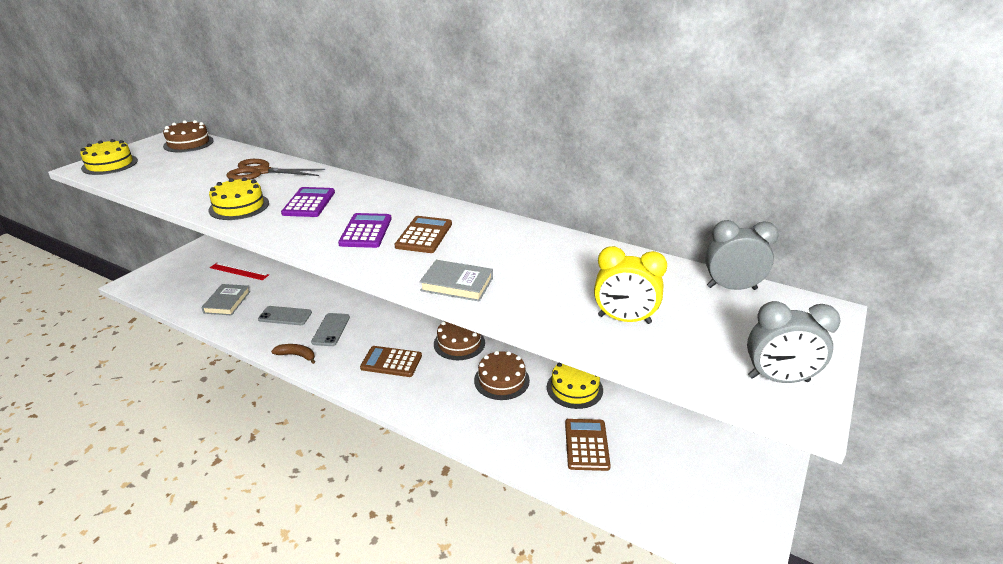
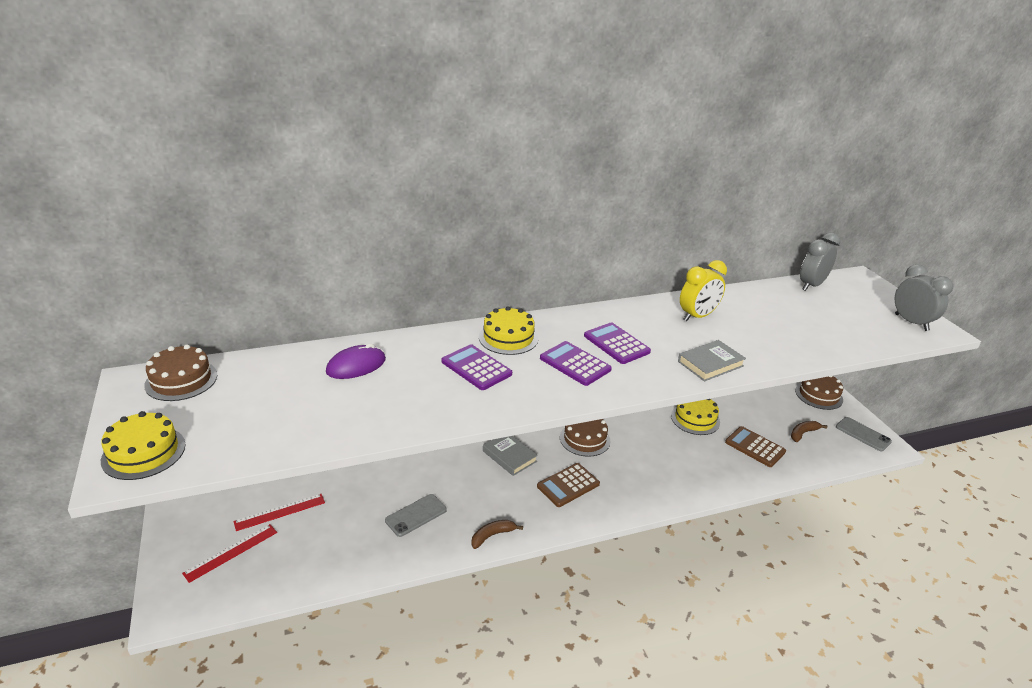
camera: 50 degrees left, 0 degrees up
(191, 276) = (231, 552): none -> red ruler
(227, 302) = (332, 545): grey book -> grey book (509, 456)
(239, 206) = (426, 405): yellow cake -> yellow cake (508, 338)
(261, 172) = (356, 366): brown scissors -> purple mouse
(331, 330) = (477, 497): grey phone -> grey phone (863, 434)
(424, 235) = (616, 344): brown calculator -> purple calculator
(501, 380) = (652, 444): brown cake -> brown cake (818, 395)
(624, 319) = (815, 331): yellow clock -> yellow clock (697, 316)
(662, 471) = (803, 433): none -> brown banana
(778, 379) = (911, 322): grey clock -> grey clock turned 75 degrees counterclockwise

